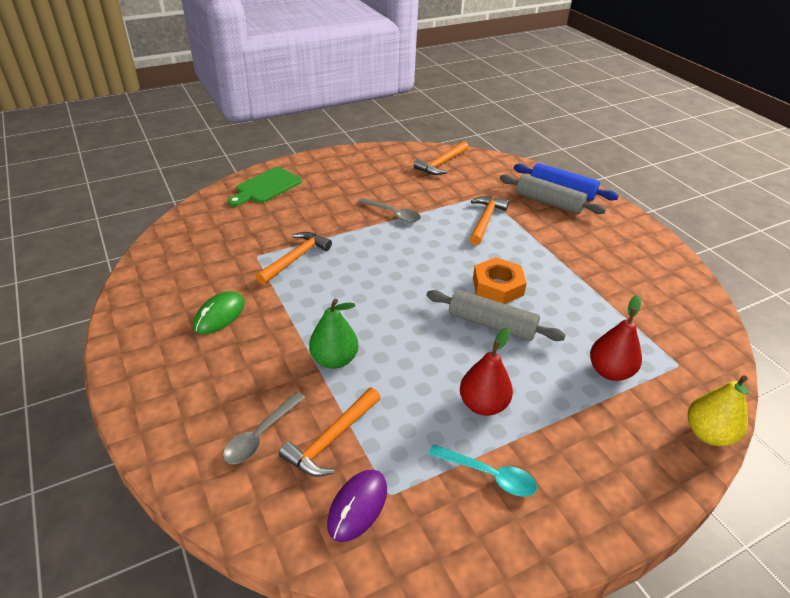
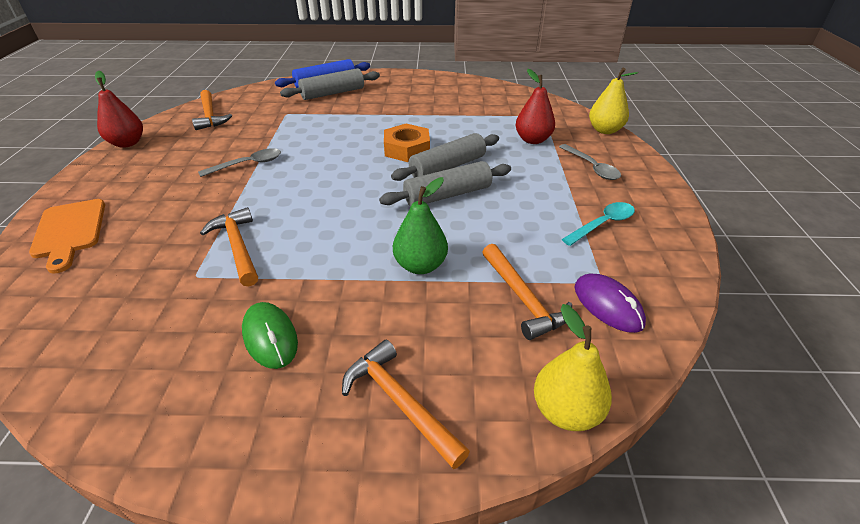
camera: 60 degrees left, 0 degrees up
(218, 502) = (565, 411): none -> yellow pear
(260, 435) = (489, 350): grey spoon -> grey spoon (592, 167)
(266, 187) = (70, 231): green cutting board -> orange cutting board
(445, 341) = (447, 195): none -> grey rolling pin
(483, 404) = (531, 202): red pear -> red pear (127, 143)
(485, 220) = (319, 125): orange hammer -> orange hammer (400, 402)

